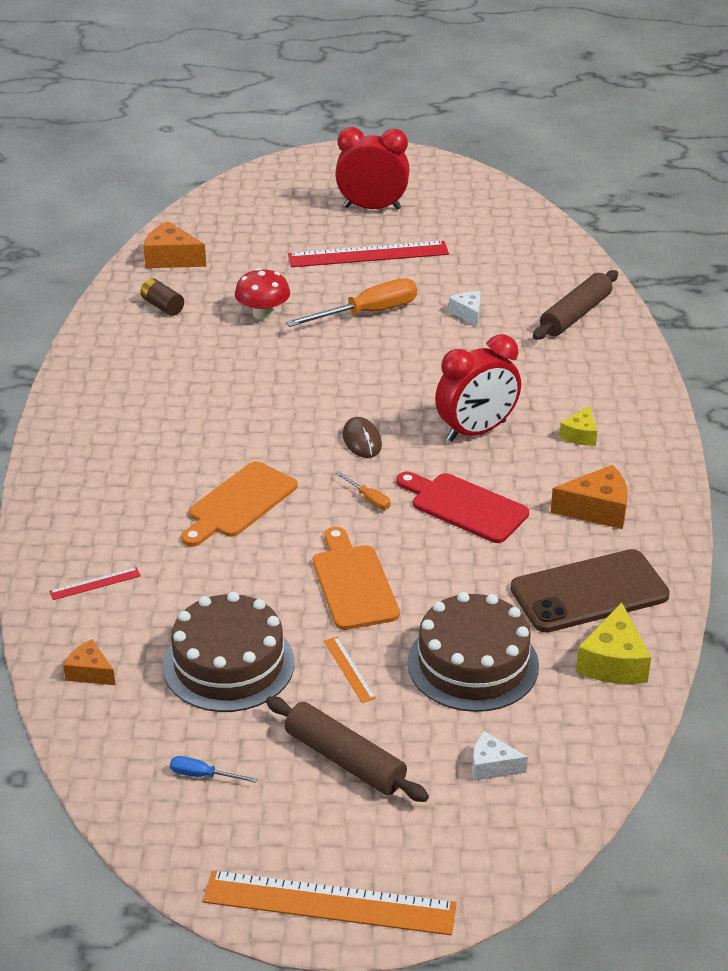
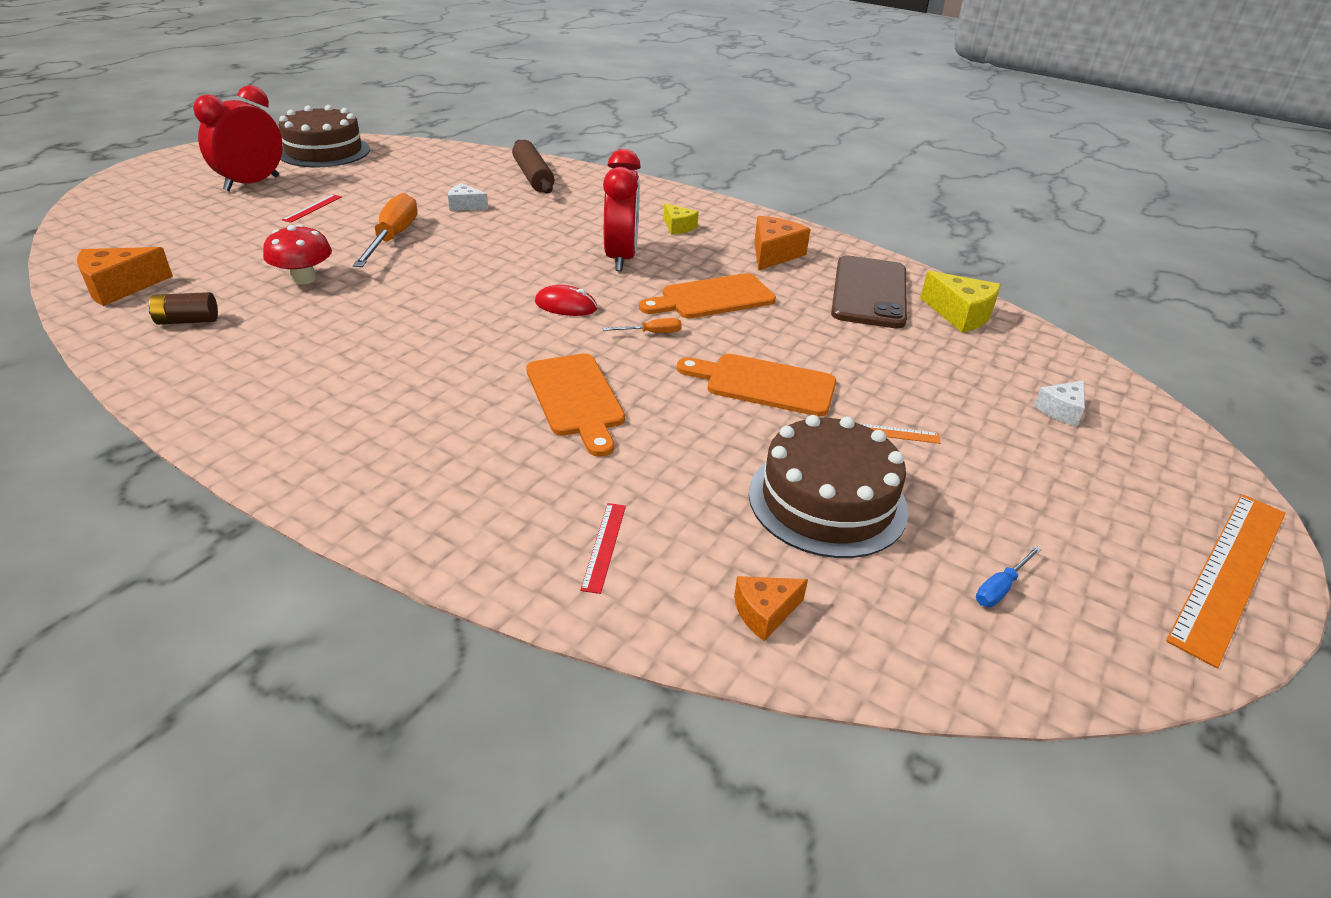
camera: 60 degrees left, 0 degrees up
(345, 760) = (1018, 484): brown rolling pin -> none
(362, 440) = (566, 305): brown mouse -> red mouse
(368, 254) = (312, 208): red ruler -> red ruler, size x0.44
(464, 506) = (712, 298): red cutting board -> orange cutting board
(473, 664) = (922, 370): brown cake -> brown cake (324, 151)

